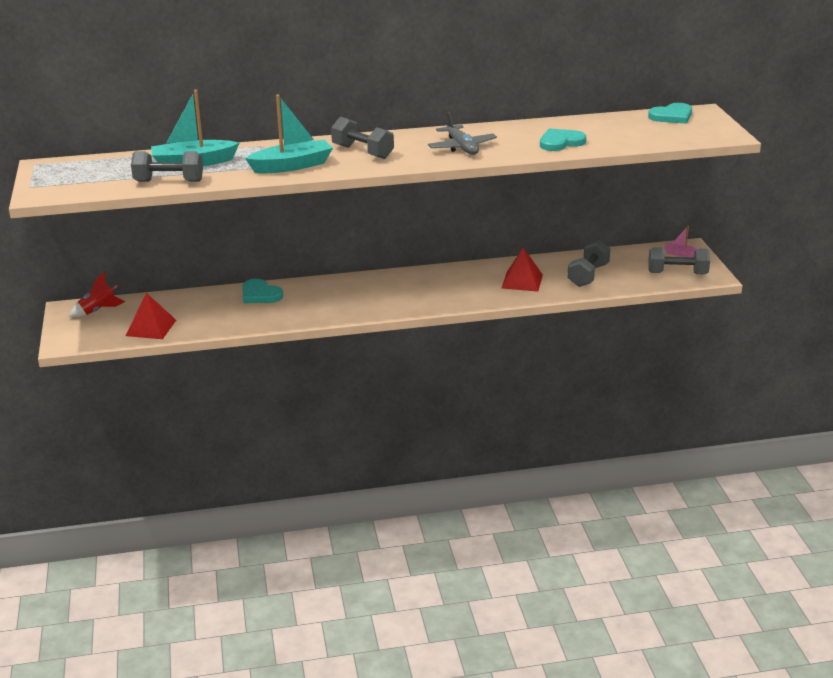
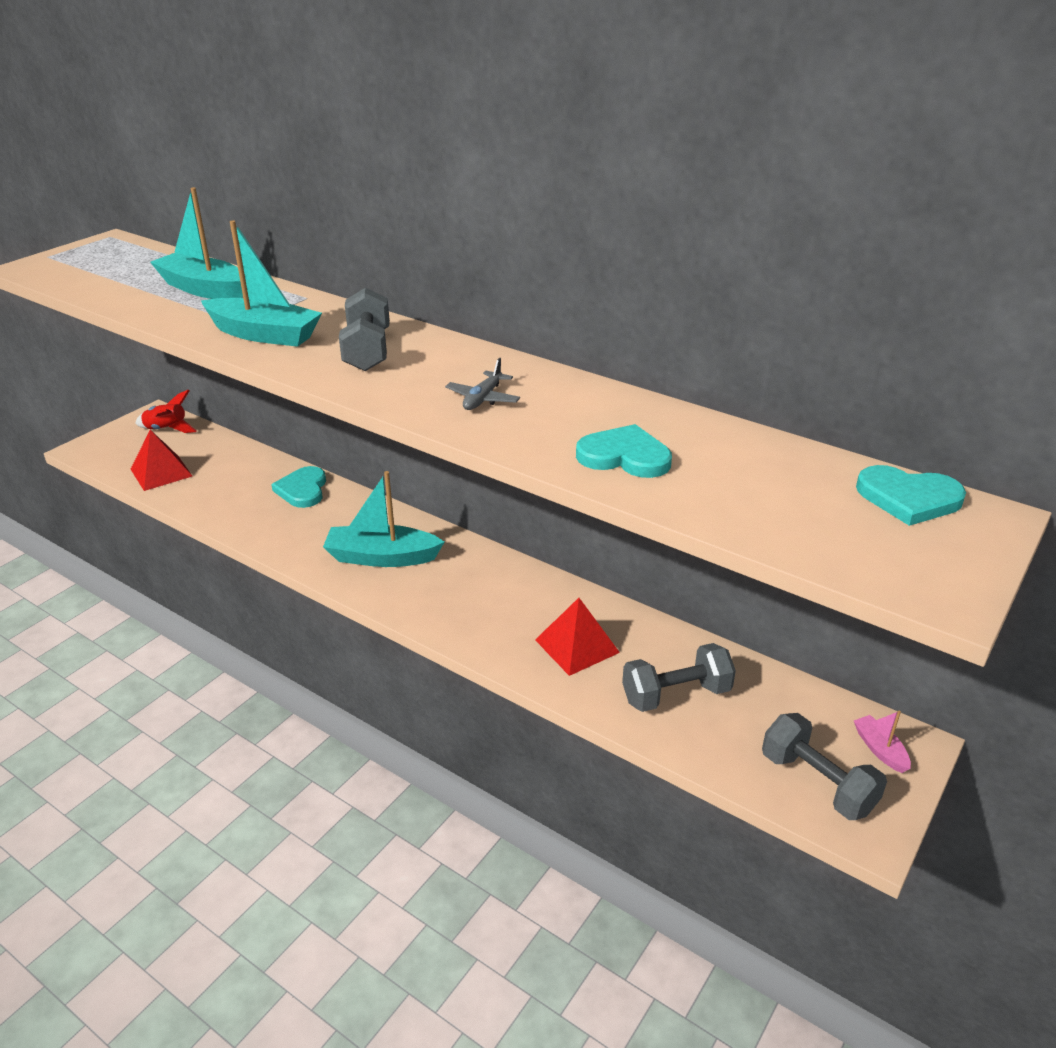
camera: 45 degrees right, 5 degrees up
(169, 181) = (134, 300): grey dumbbell -> none
(369, 297) = (382, 557): none -> turquoise boat
(462, 147) = (483, 399): grey plane -> grey plane, size x0.64

